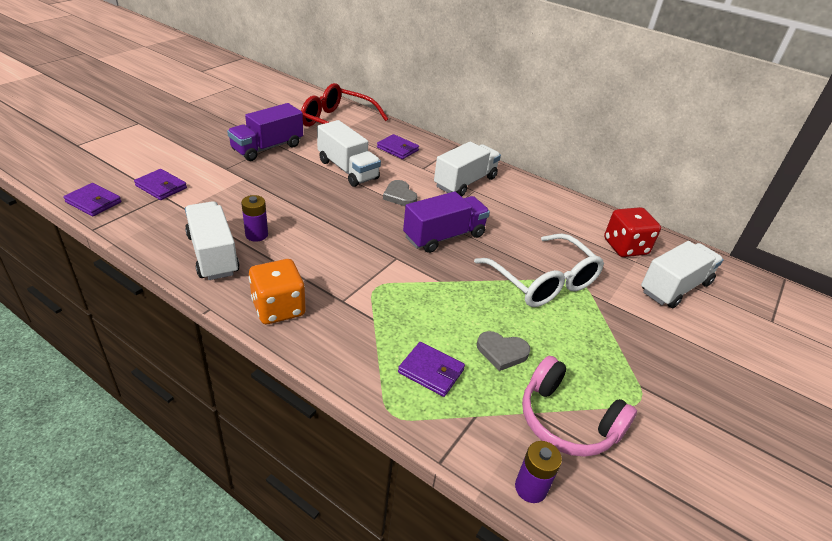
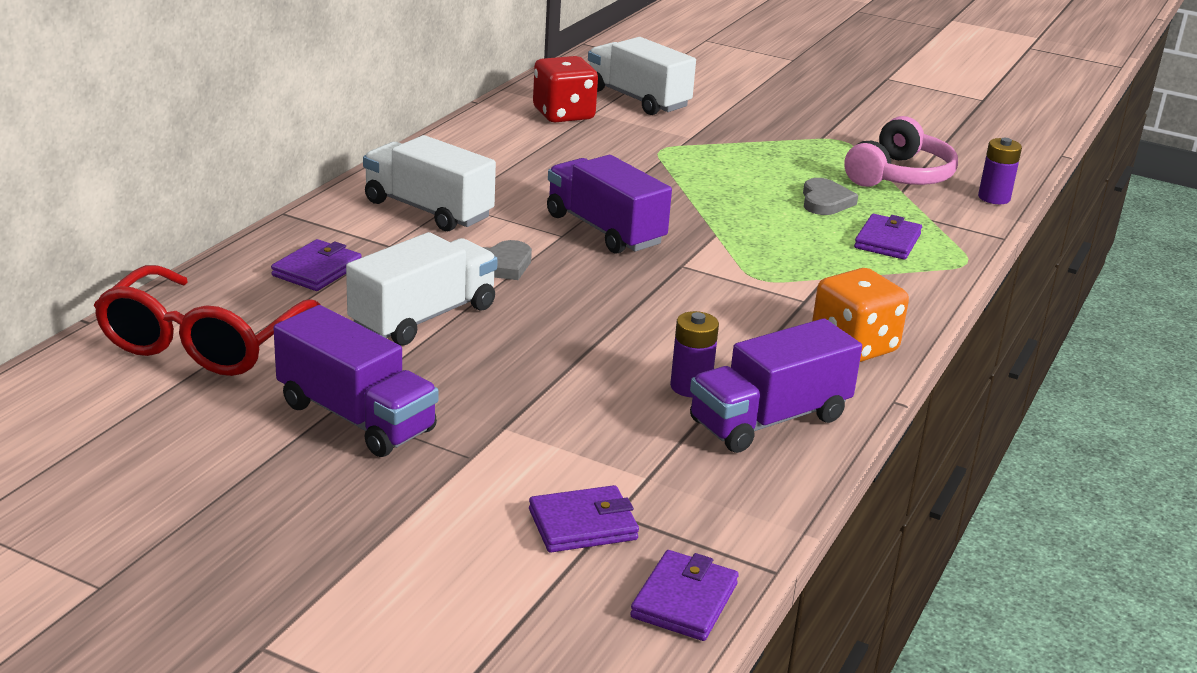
camera: 95 degrees left, 10 degrees down
(161, 187) = (583, 524): purple wallet -> purple wallet turned 45 degrees clockwise
(213, 254) = (769, 420): white truck -> purple truck
(543, 282) = (674, 169): white glasses -> none

